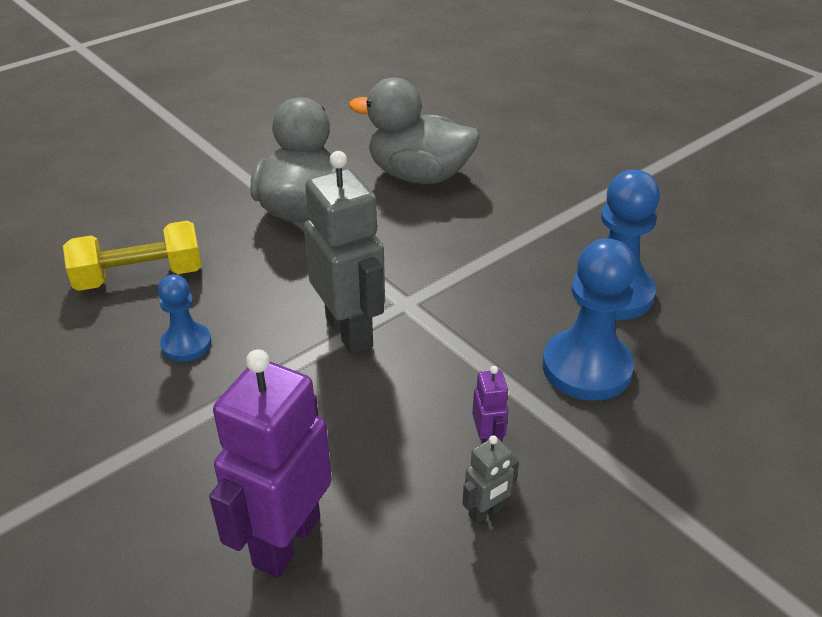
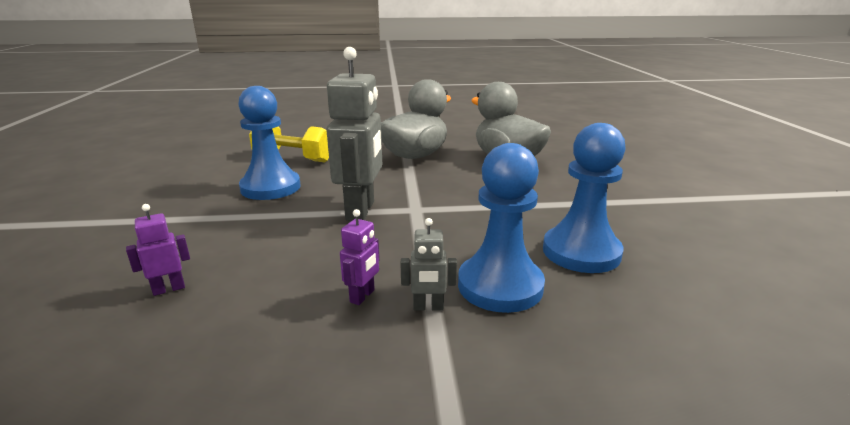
camera: 35 degrees right, 15 degrees down
(186, 344) = (270, 187): blue pawn -> blue pawn, size x1.75
(286, 541) = (169, 289): purple robot -> purple robot, size x0.45
(486, 512) = (300, 335): grey robot -> grey robot (428, 307)

